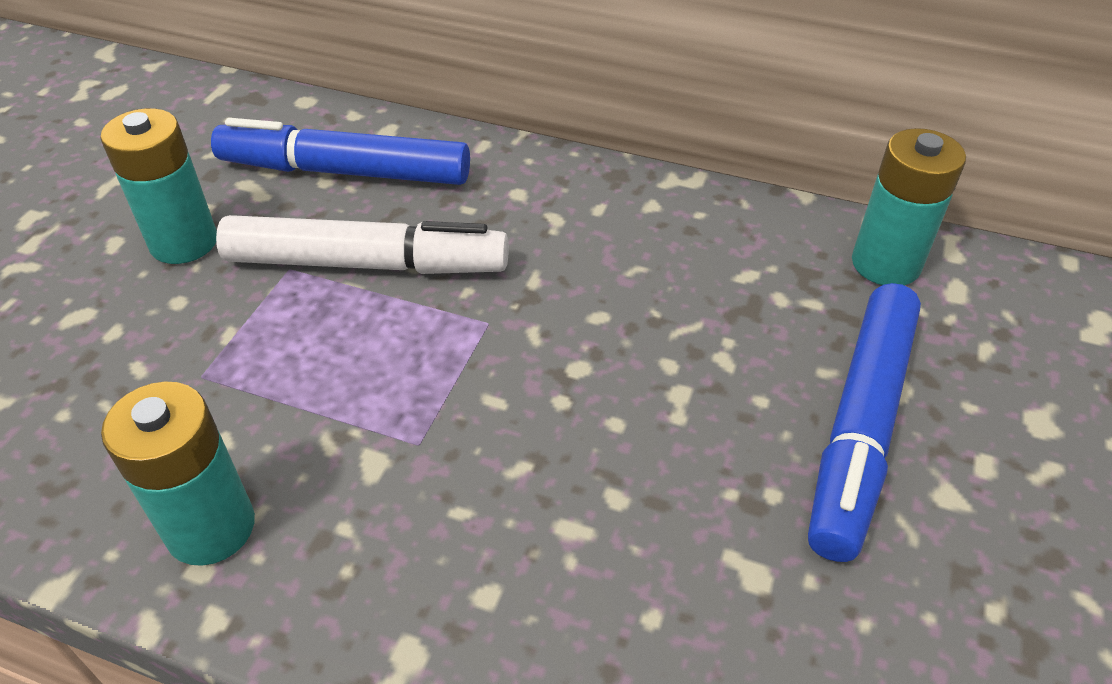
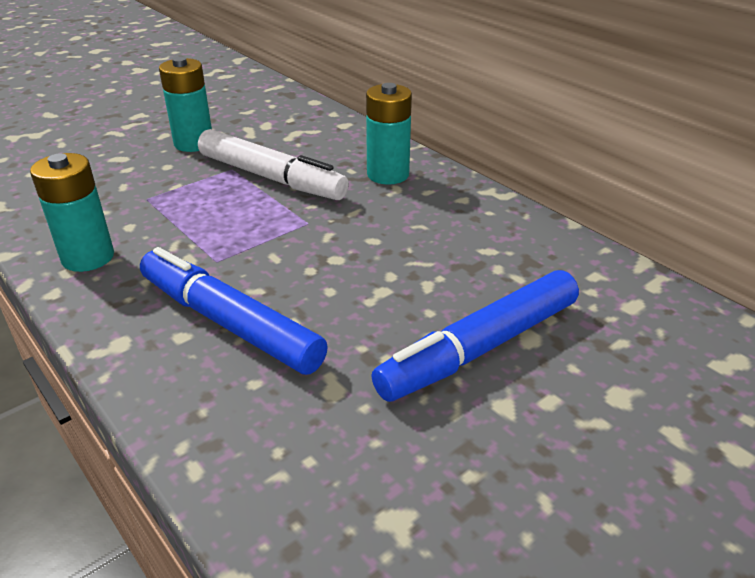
camera: 30 degrees right, 10 degrees down
(345, 171) = (302, 136): blue marker -> blue marker (229, 323)
(885, 264) = (592, 274): turquoise battery -> turquoise battery (388, 174)

